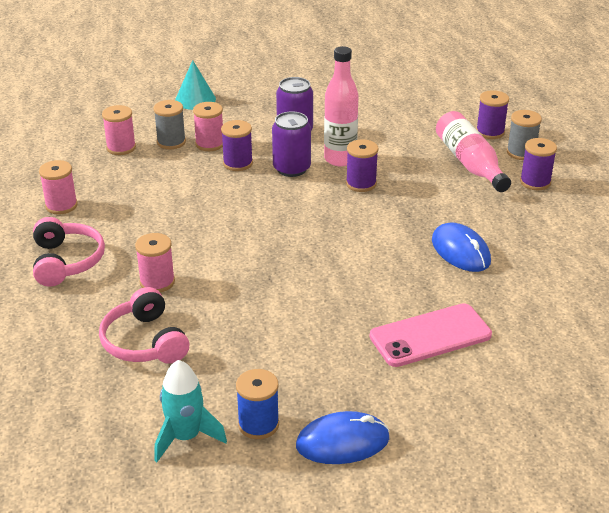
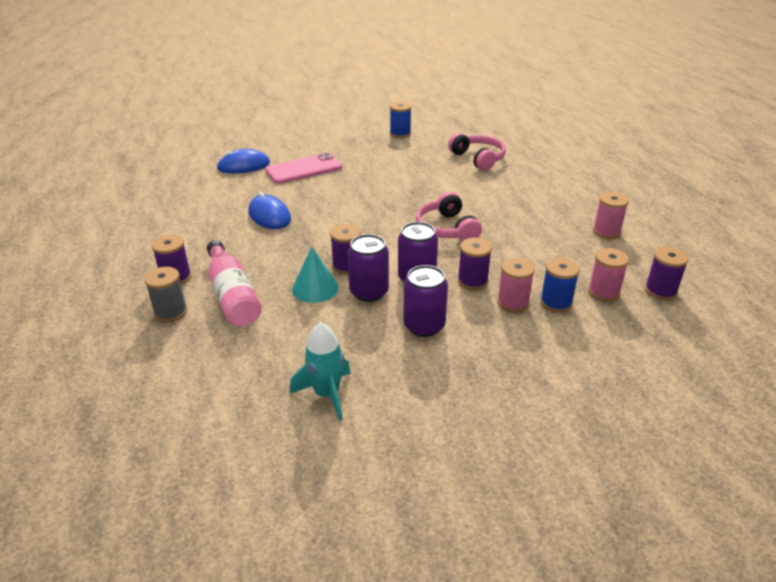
camera: 175 degrees right, 0 degrees up
(67, 261) = (563, 194): pink headphones -> pink headphones (446, 229)
(157, 282) = (490, 186): pink spool -> none
(171, 142) = (556, 303): grey spool -> blue spool
(186, 437) = (435, 129): turquoise rocket -> turquoise rocket (326, 394)
(195, 99) = (568, 372): turquoise cone -> turquoise cone (315, 288)
(340, 159) = (369, 292): pink bottle -> purple can
(342, 442) = (356, 131): blue mouse -> blue mouse (243, 166)
(490, 132) = (192, 340): purple spool -> purple spool (660, 291)

